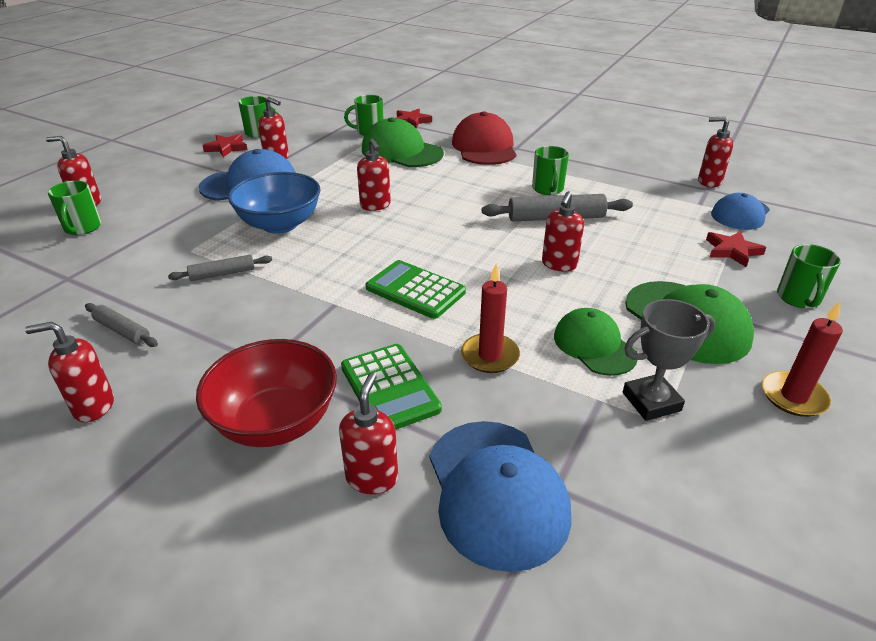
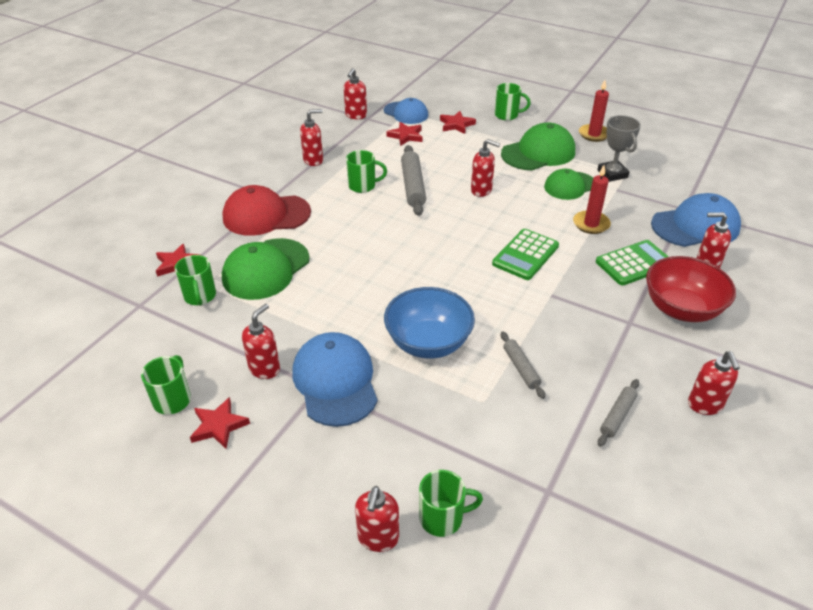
camera: 90 degrees left, 5 degrees up
(375, 206) = (390, 282): red soap dispenser -> red soap dispenser (313, 160)
(676, 213) = (406, 136): none -> red star

